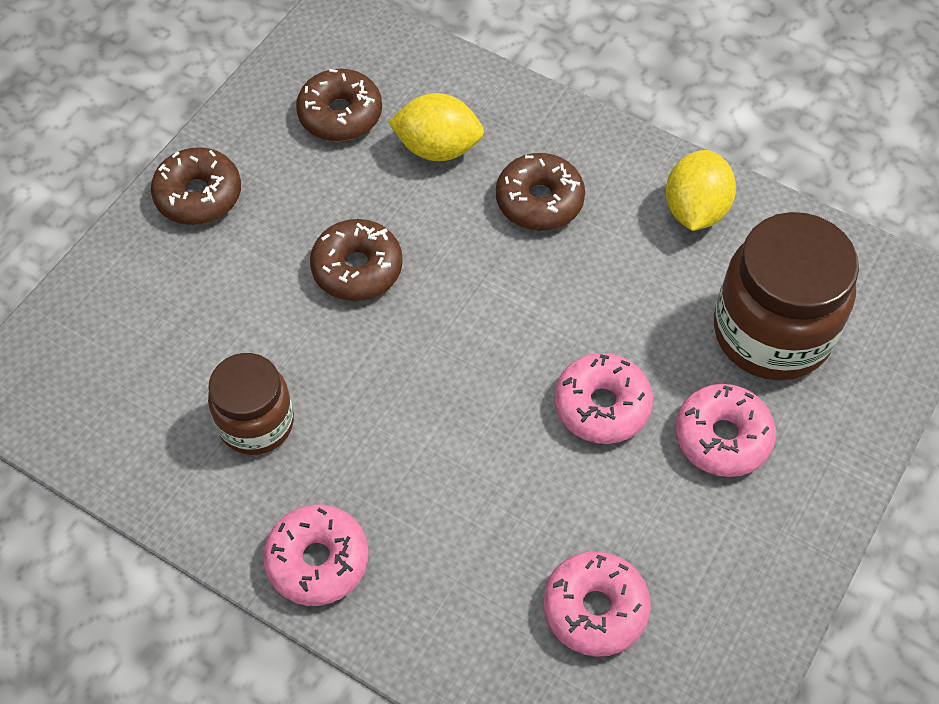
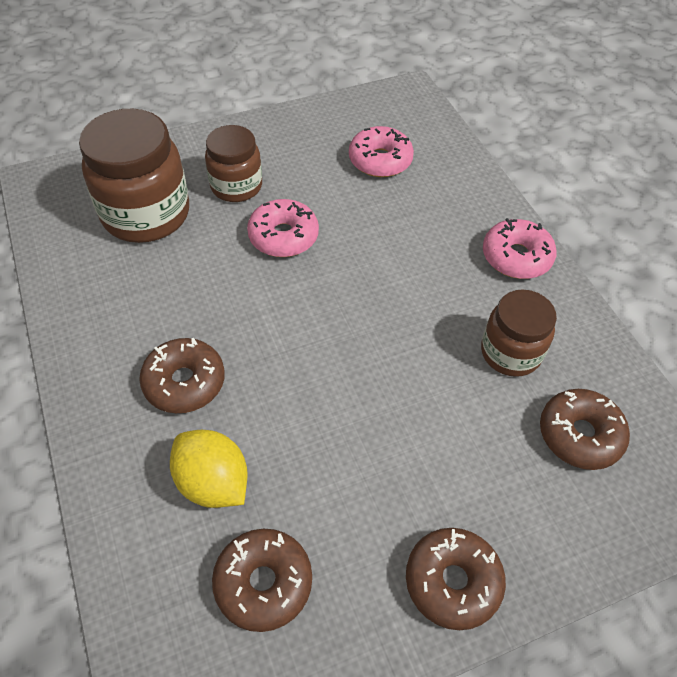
camera: 145 degrees left, 5 degrees down
(357, 268) = (363, 418): brown donut -> brown donut (579, 435)
(695, 210) = (94, 306): yellow lemon -> none
(722, 437) = (236, 186): pink donut -> brown jar

